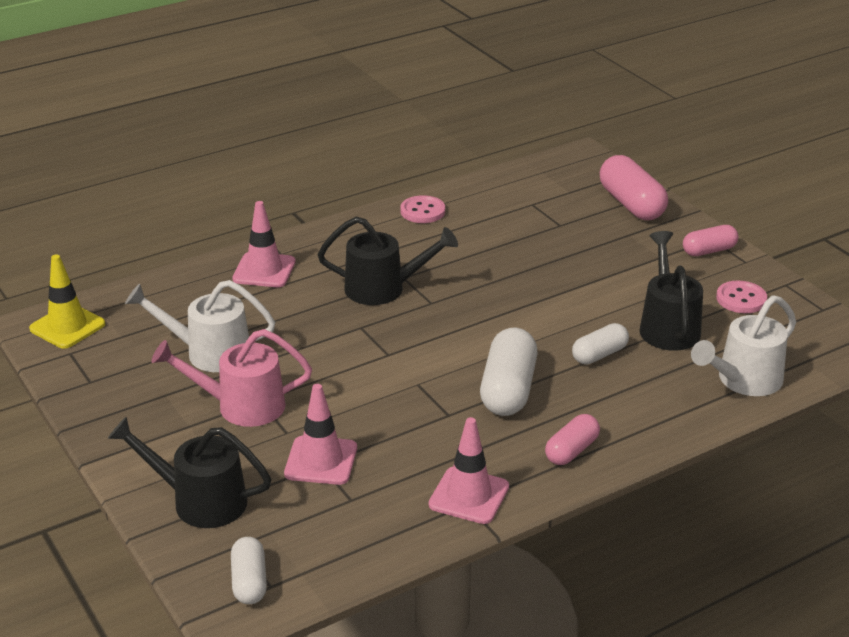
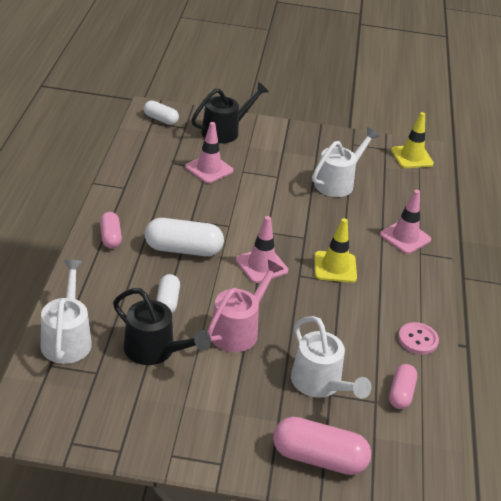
camera: 125 degrees right, 5 degrees up
(240, 406) = (280, 169): pink watering can -> pink watering can (238, 329)
(384, 289) = (335, 267): black watering can -> yellow traffic cone
(469, 496) = (128, 191): pink traffic cone -> pink traffic cone (261, 265)
(508, 390) = (183, 249): white capsule -> white capsule turned 45 degrees counterclockwise
(557, 232) = (321, 384): none -> white watering can
(709, 251) = (208, 447): pink capsule -> pink capsule (401, 393)
(741, 299) = (135, 410): pink button -> none

